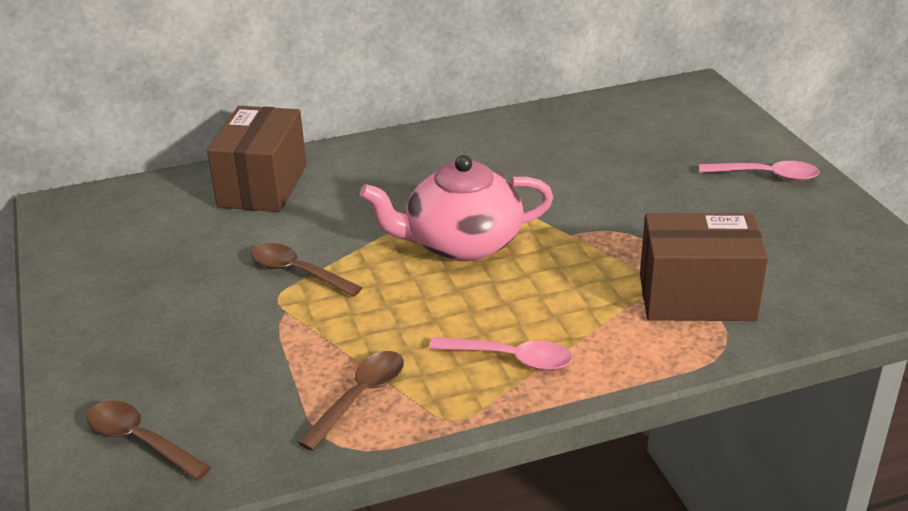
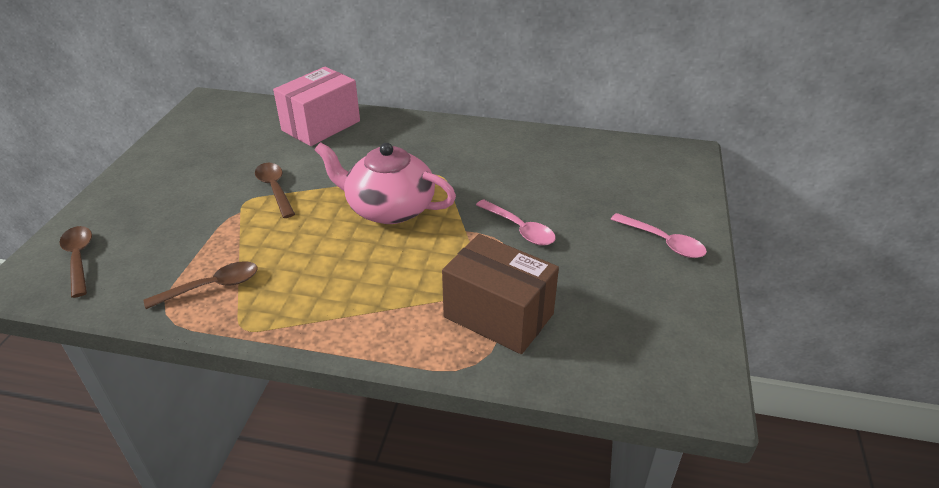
camera: 30 degrees right, 5 degrees up
(262, 186) = (321, 126): brown box -> pink box
(510, 358) = (325, 303): pink spoon -> pink spoon (520, 229)

